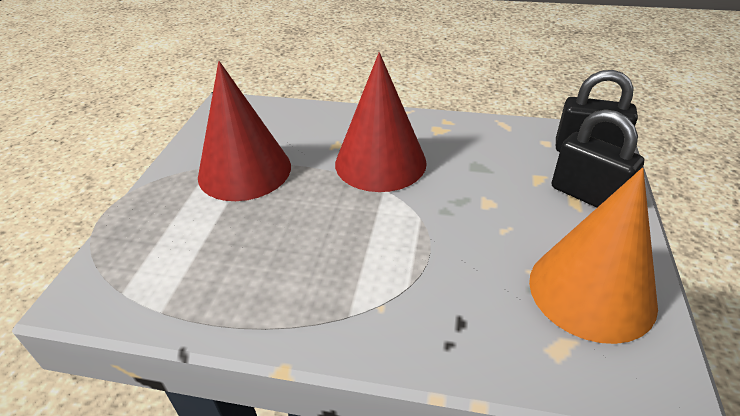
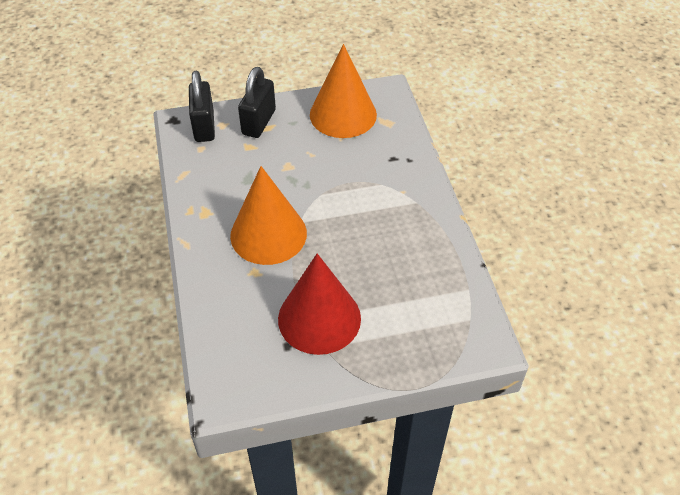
camera: 115 degrees left, 10 degrees up
(380, 162) = (268, 234): red cone -> orange cone

